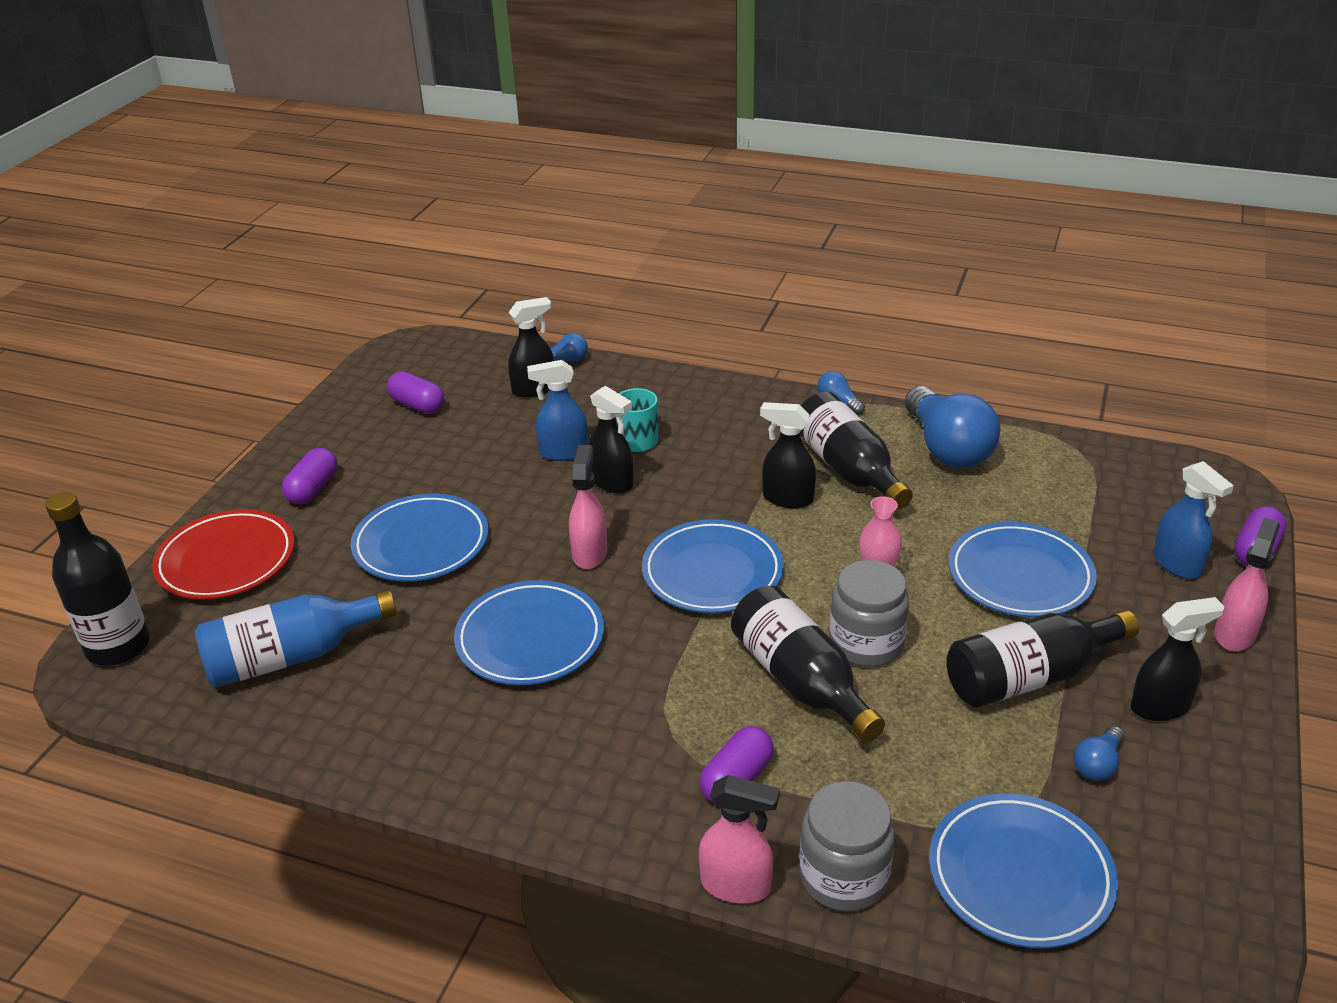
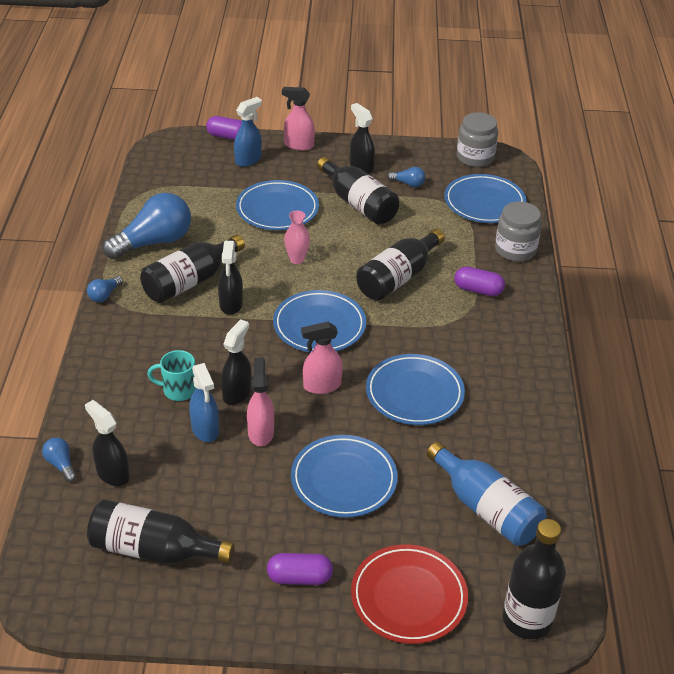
camera: 110 degrees left, 5 degrees up
(417, 405) = (154, 550): purple capsule -> black bottle
(736, 885) = (540, 280): pink spray bottle -> pink spray bottle (260, 432)
(866, 643) = (357, 258): grey jar -> grey jar (475, 157)

